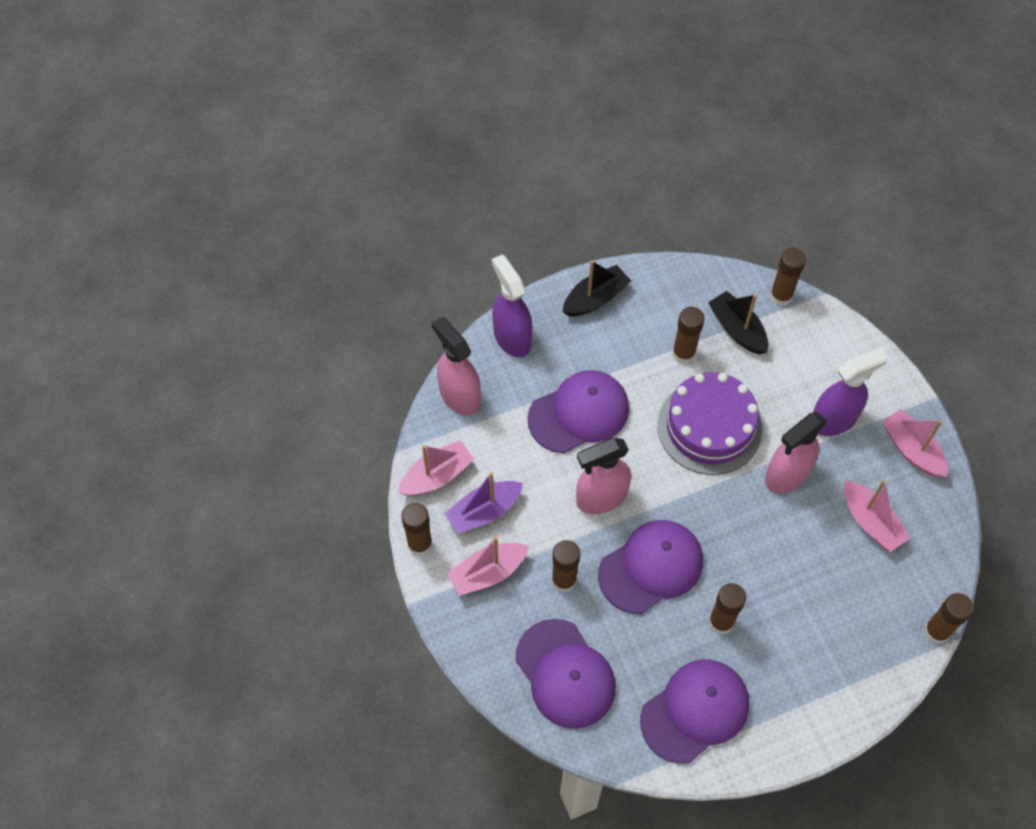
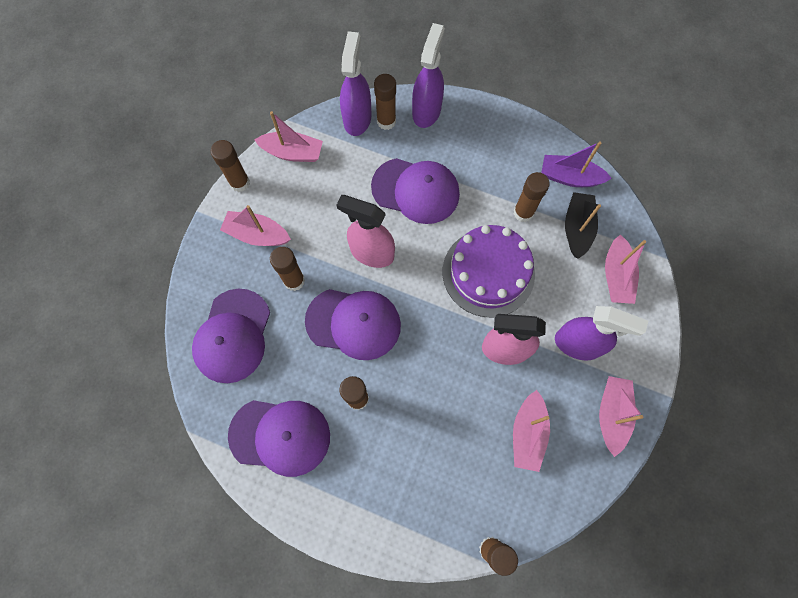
camera: 45 degrees right, 10 degrees up
(459, 396) = (357, 118): pink spray bottle -> purple spray bottle
(484, 512) = (295, 197): purple boat -> purple boat (569, 177)
(595, 298) = (504, 131): black boat -> none
(781, 296) = (632, 233): brown glue stick -> brown glue stick (386, 121)
(805, 341) = (616, 276): none -> pink boat

